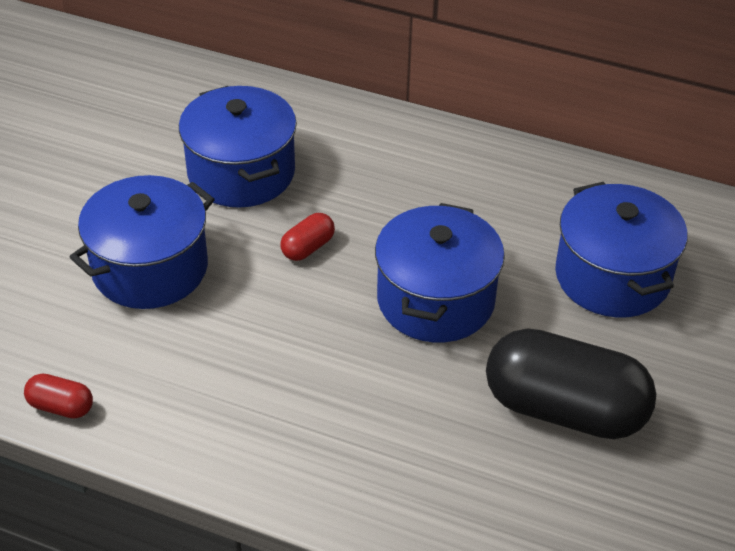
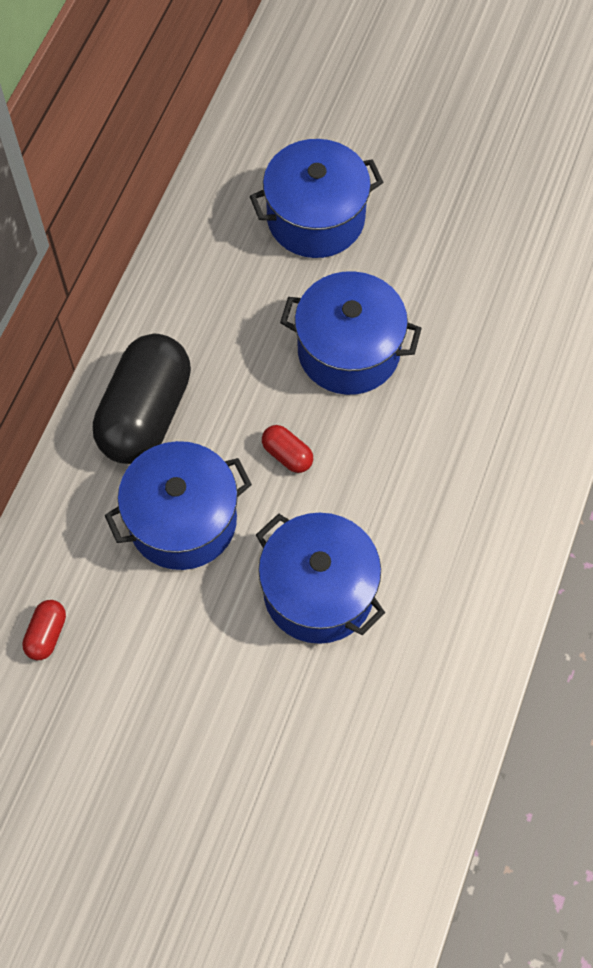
camera: 90 degrees left, 20 degrees up
(61, 406) = (489, 645): red capsule -> red capsule (47, 634)
(564, 409) = (460, 264): black capsule -> black capsule (145, 414)

